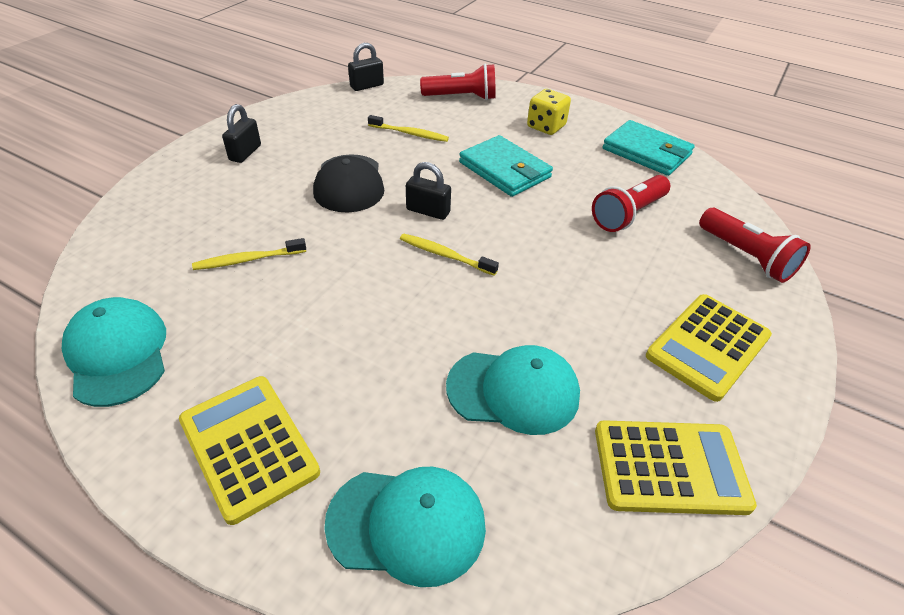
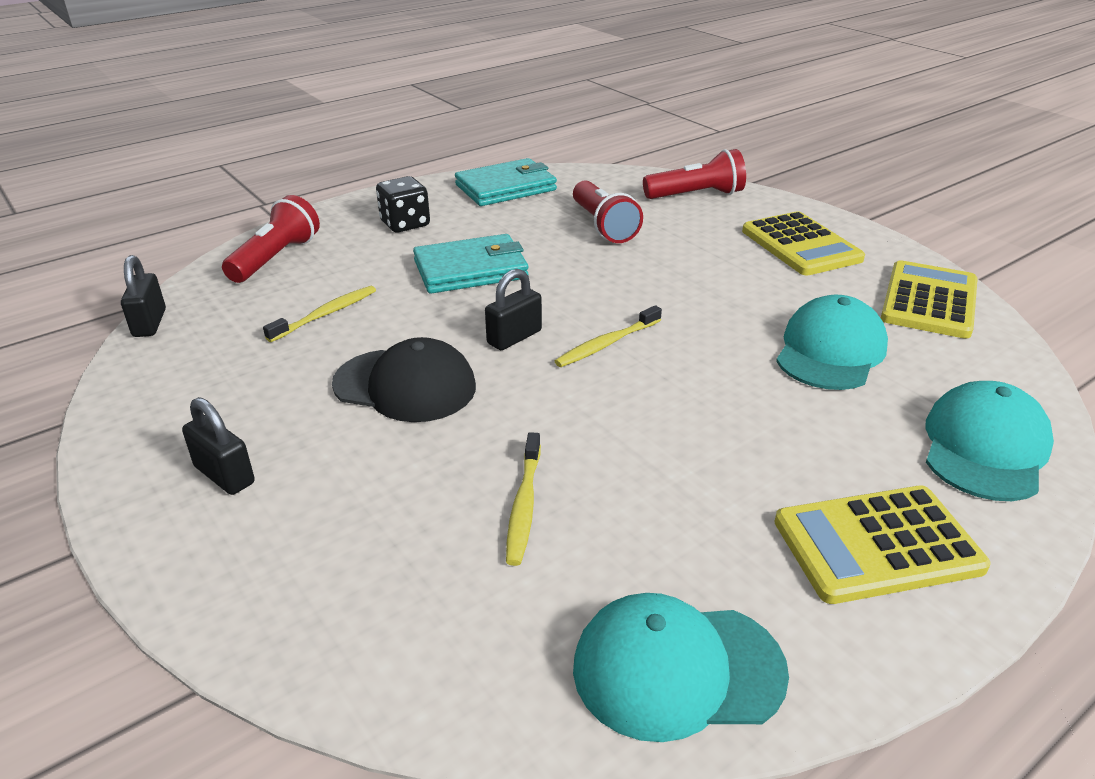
camera: 65 degrees left, 10 degrees down
(546, 127) = (405, 224): yellow dice -> black dice

